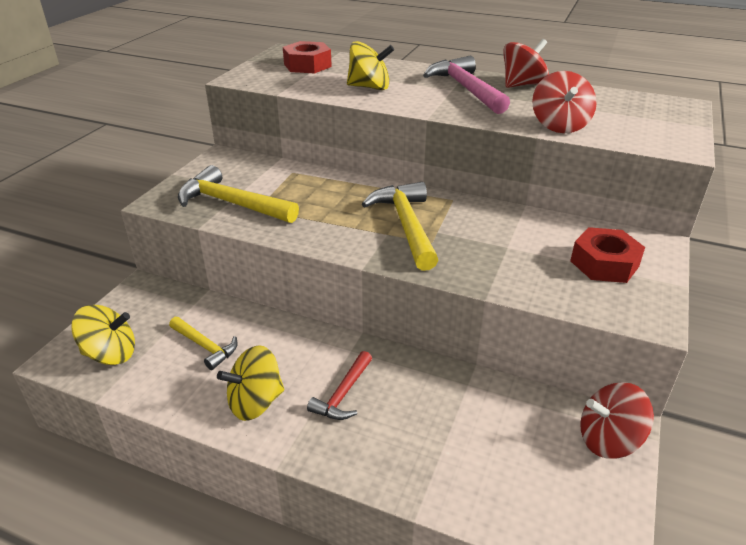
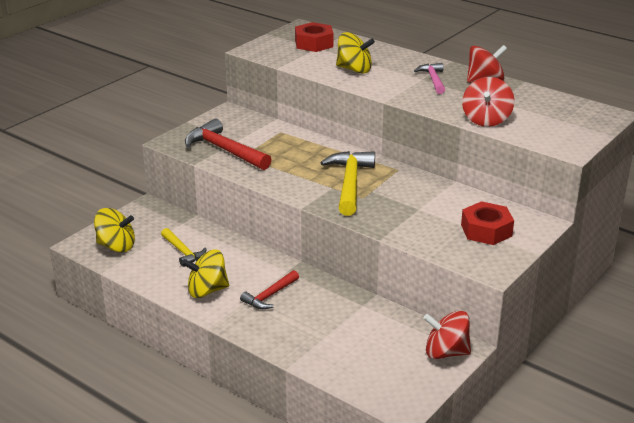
camera: 15 degrees right, 5 degrees down
(232, 204) = (224, 150): yellow hammer -> red hammer
(465, 89) = (433, 79): pink hammer -> pink hammer, size x0.59

